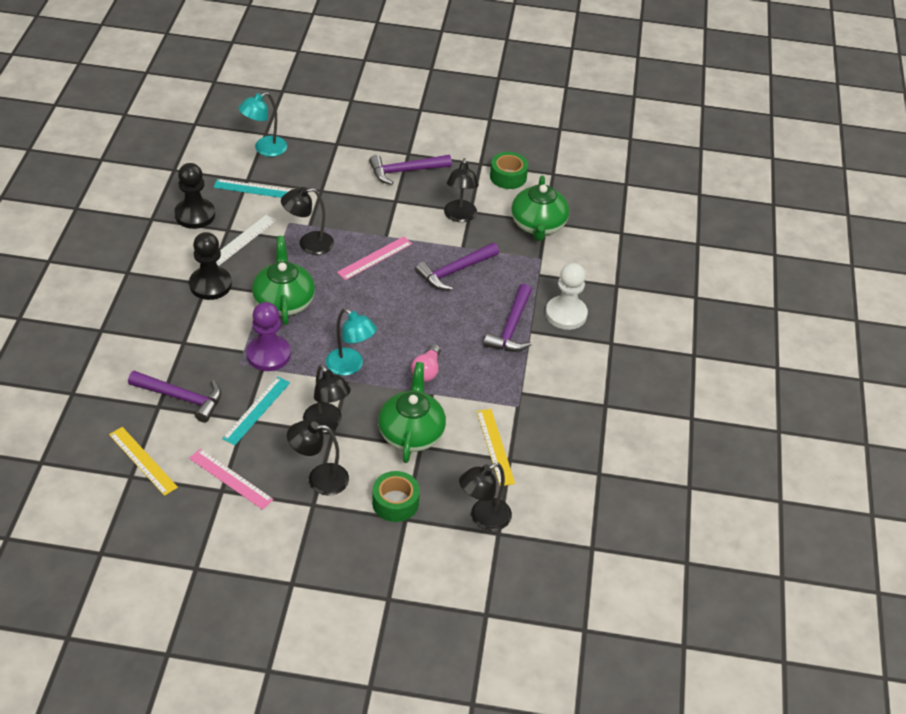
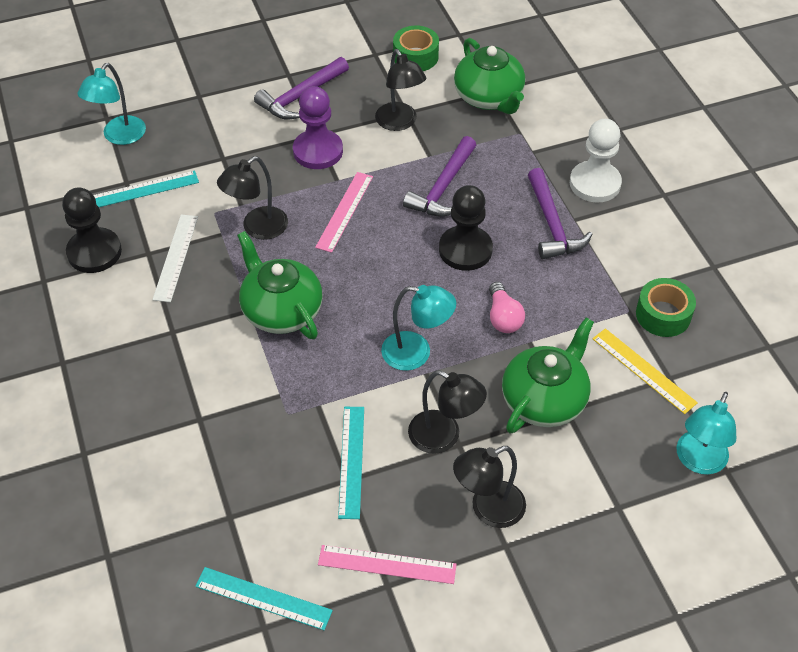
camera: 25 degrees left, 5 degrees up
(143, 460) = (263, 598): yellow ruler -> turquoise ruler
(181, 398) = (250, 491): purple hammer -> none
(210, 285) = (178, 330): black pawn -> black pawn (465, 250)
(268, 354) = (313, 384): purple pawn -> purple pawn (318, 151)
(395, 502) = (592, 493): green tape -> green tape (663, 315)
(411, 433) = (544, 400): green teapot -> green teapot turned 60 degrees clockwise
(483, 518) = (698, 461): black lamp -> turquoise lamp

